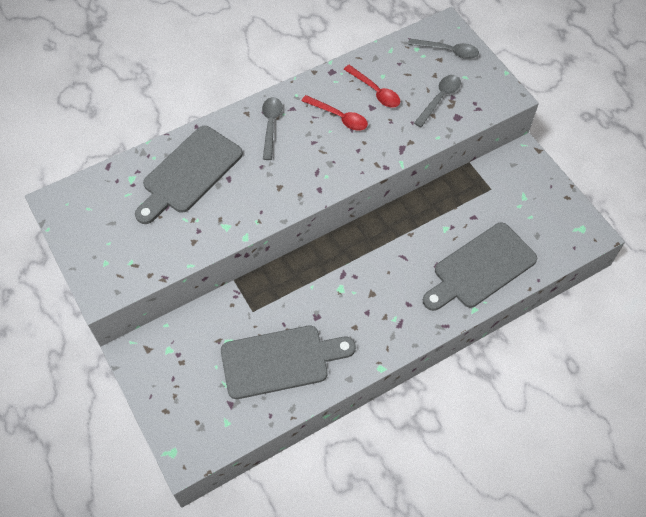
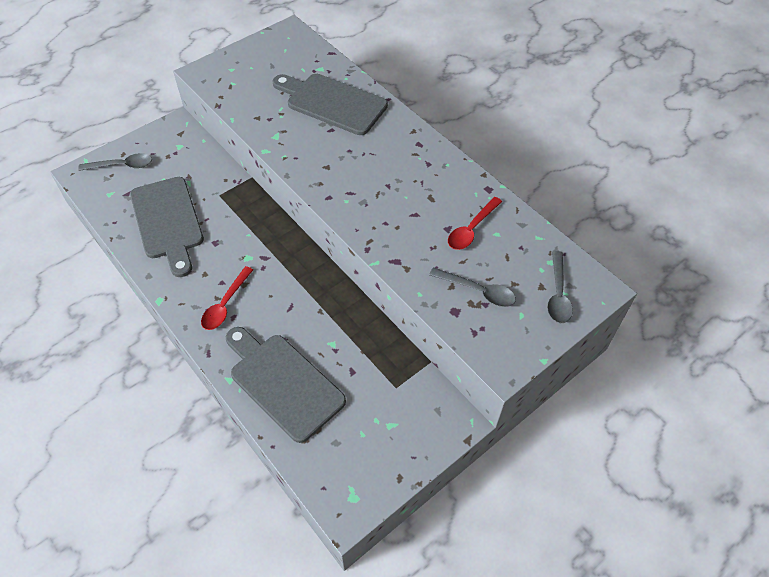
camera: 80 degrees right, 5 degrees down
(271, 125) = (402, 150): grey spoon -> grey spoon (122, 165)
(339, 117) = (426, 202): red spoon -> red spoon (225, 305)

